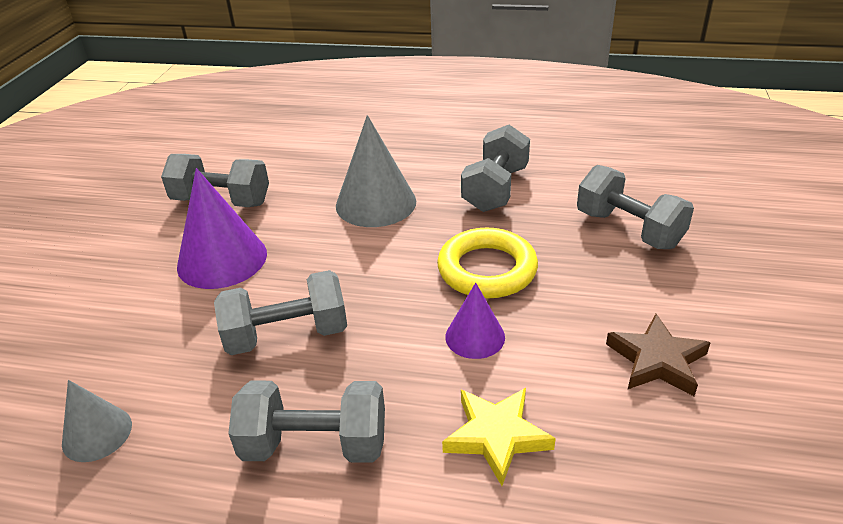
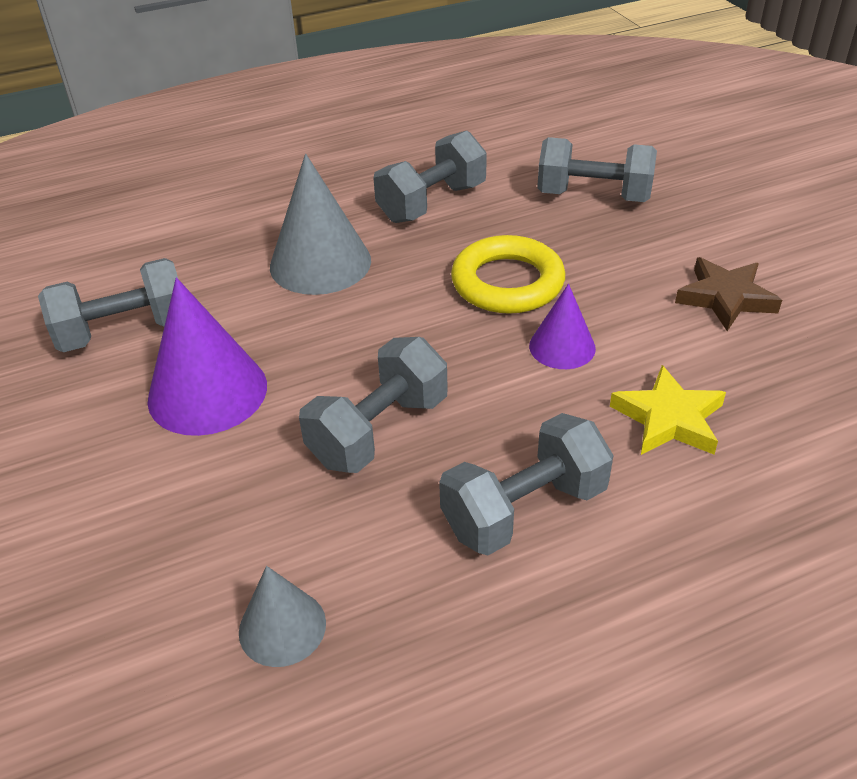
camera: 35 degrees left, 5 degrees up
(495, 189) = (432, 203): grey dumbbell -> grey dumbbell turned 60 degrees clockwise

